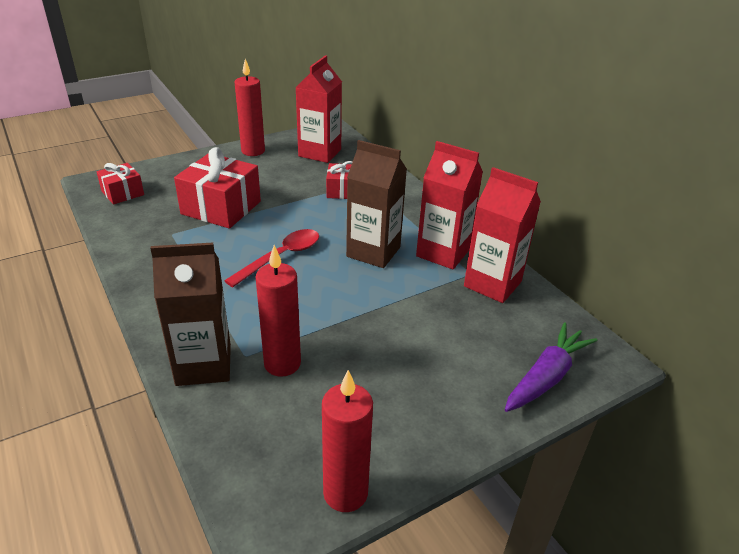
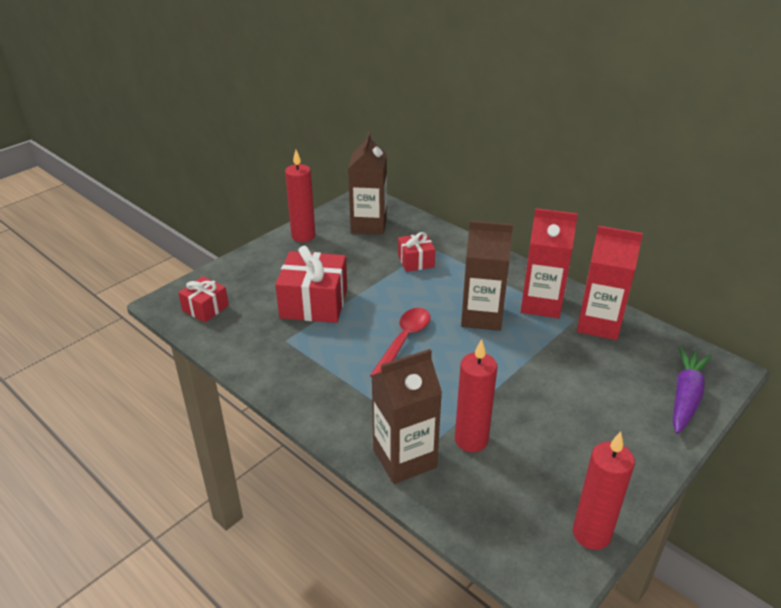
camera: 15 degrees left, 0 degrees up
(320, 153) = (369, 225): red carton -> brown carton

